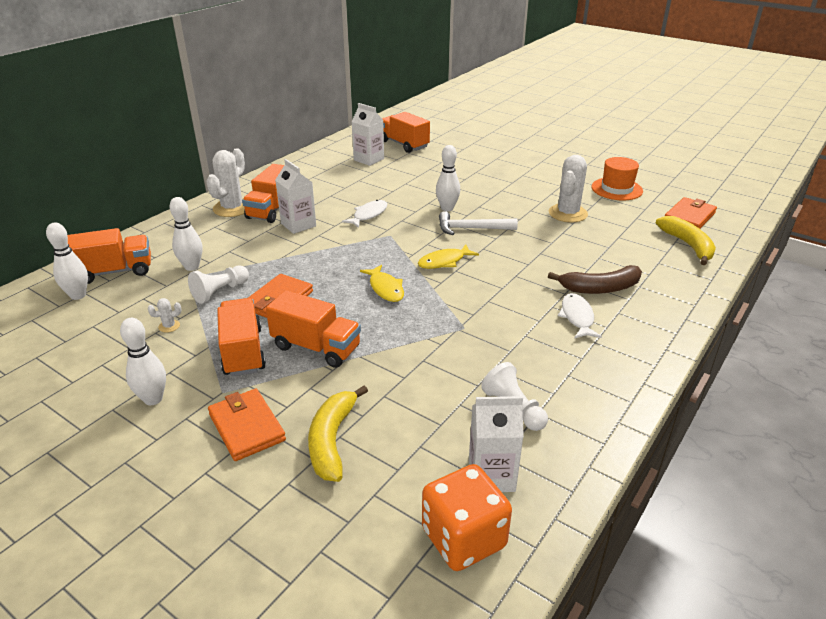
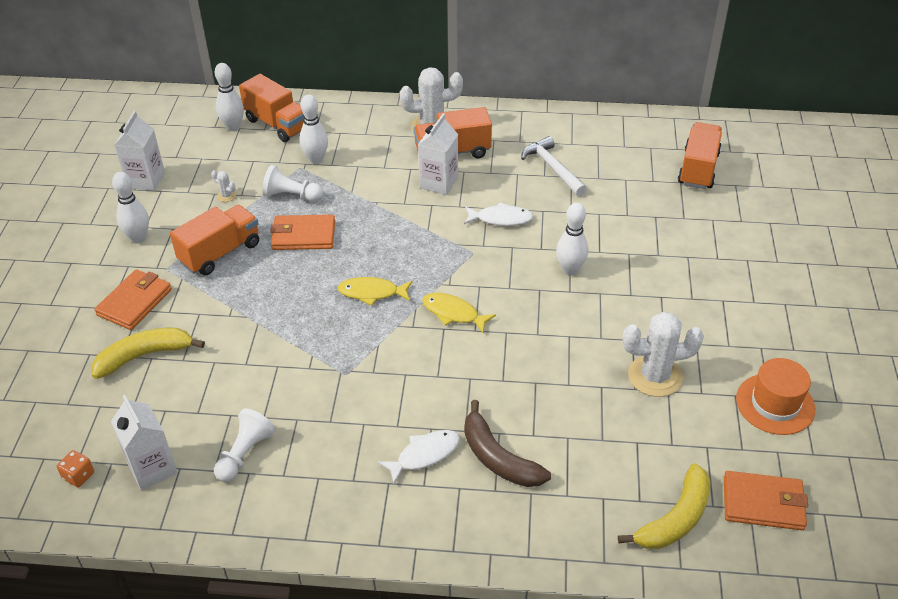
camera: 60 degrees right, 10 degrees up
(316, 347) = (252, 291): orange truck -> none
(369, 159) = (628, 161): white carton -> white carton (146, 180)
(385, 288) = (372, 293): yellow fish -> yellow fish turned 60 degrees clockwise
(463, 538) = (79, 476): orange dice -> orange dice, size x0.44
(471, 229) = (541, 307): white hammer -> white hammer (552, 168)

